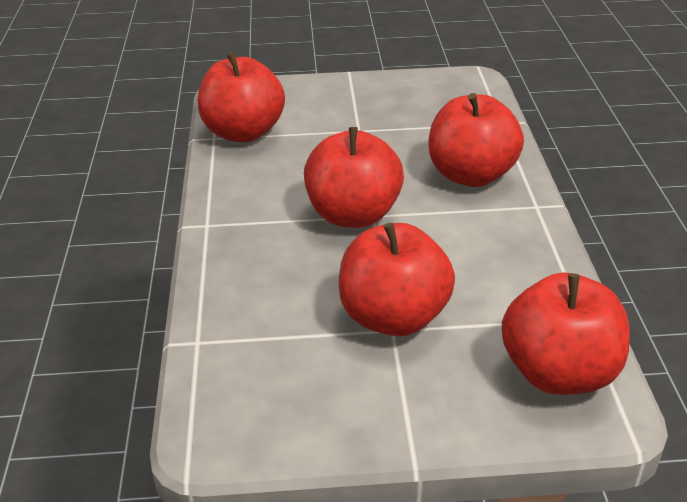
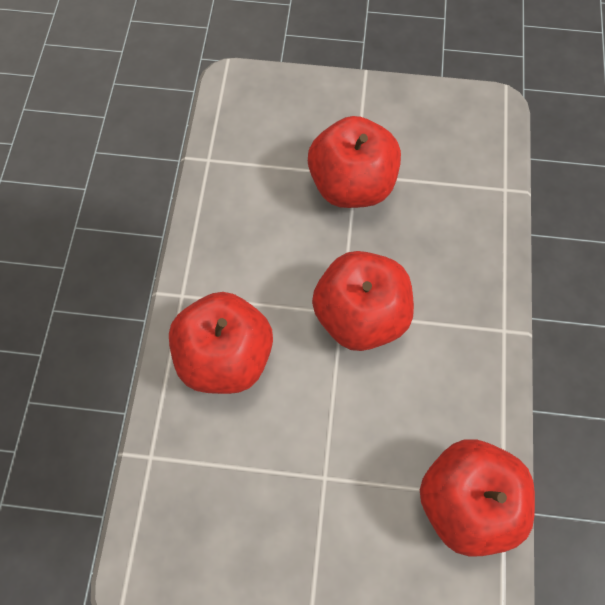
camera: 170 degrees left, 30 degrees up
(558, 373) = (250, 116): red apple -> none

